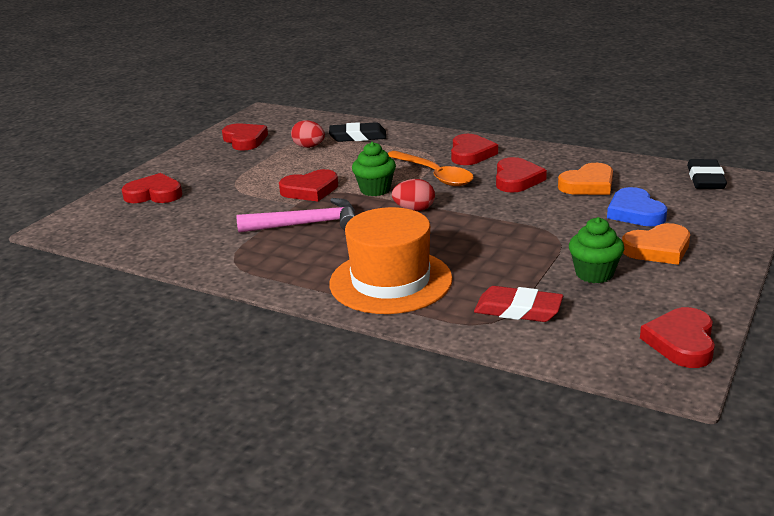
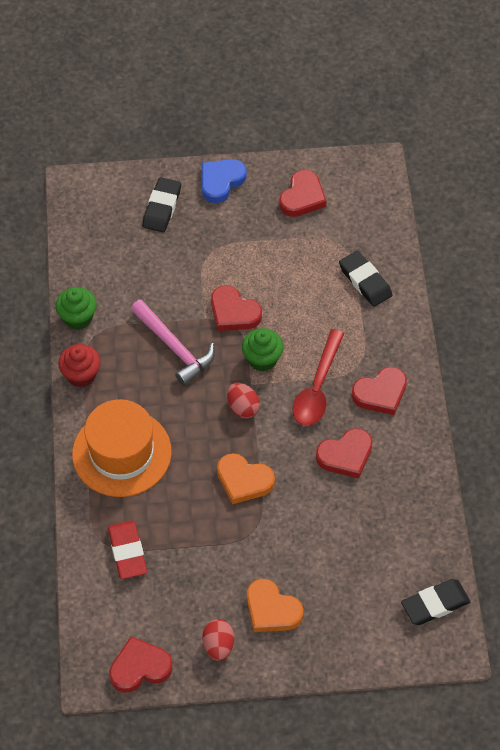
camera: 55 degrees right, 30 degrees up
(154, 194) = (162, 207): red heart -> black eraser
(268, 279) = (81, 375): none -> red cupcake
(309, 147) = (319, 256): red egg -> red egg (218, 645)
(434, 175) = (317, 388): orange spoon -> red spoon
(588, 185) = (367, 515): orange heart -> orange heart (244, 480)
(594, 274) = (206, 580): green cupcake -> green cupcake (78, 318)
(635, 212) = (330, 571): blue heart -> blue heart (221, 181)

